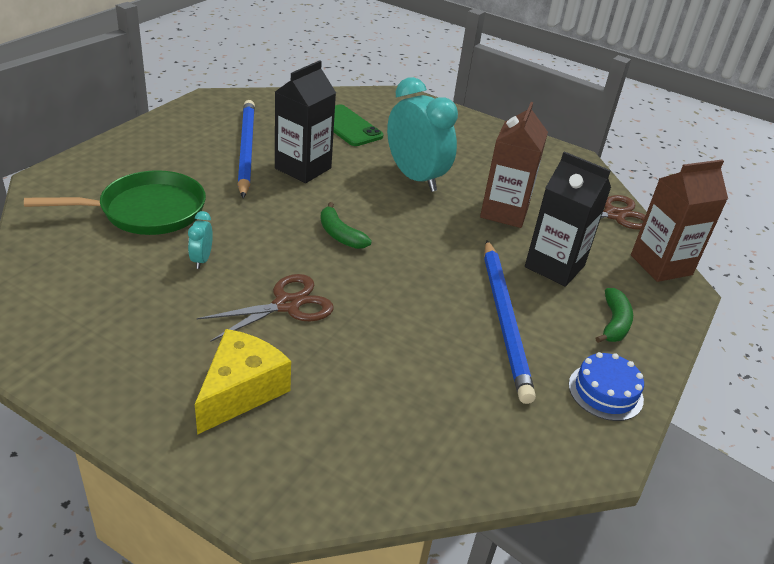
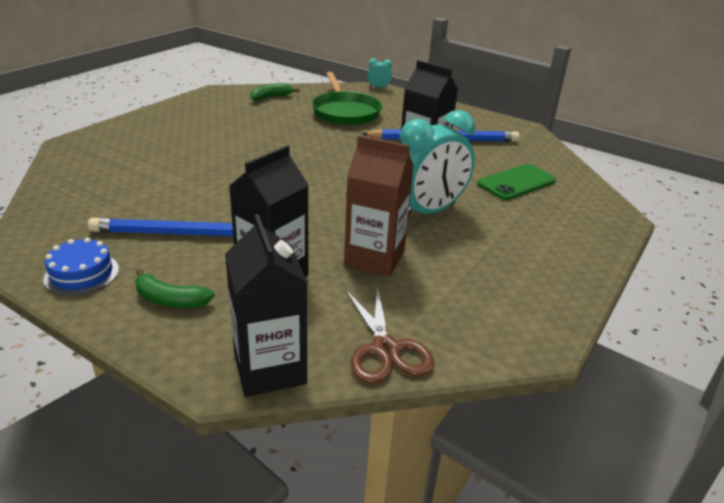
camera: 95 degrees right, 5 degrees down
(201, 260) = (289, 127): turquoise clock -> turquoise clock (378, 87)
(241, 391) = (159, 137): yellow cheese -> none
(287, 305) = (236, 151): brown scissors -> none
(340, 235) = (322, 171): green banana -> green banana (271, 97)
(661, 265) = (270, 369): brown carton -> black carton

